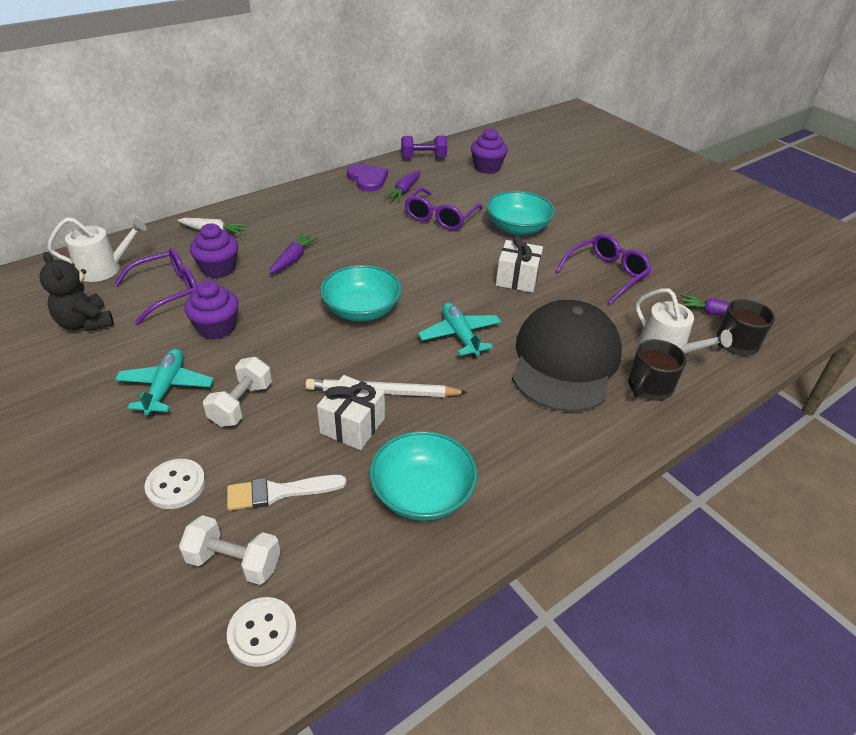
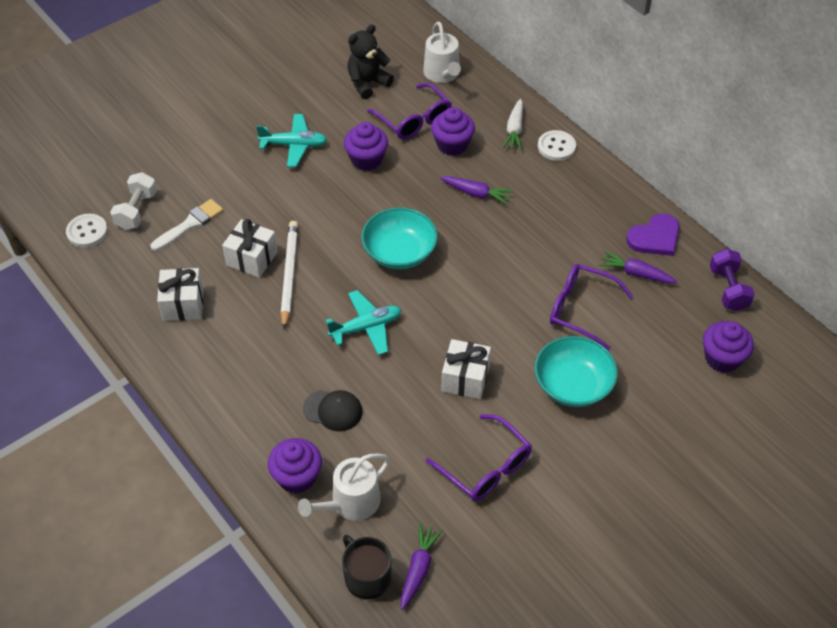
camera: 90 degrees right, 10 degrees up
(176, 485) = (200, 171): white button -> white button (556, 147)
(241, 404) = (276, 190): white dumbbell -> none
(279, 492) = (190, 224): white brush -> white brush turned 60 degrees clockwise
(422, 493) = (183, 304): turquoise bowl -> white gift
(565, 360) = (333, 410): black cap -> black cap, size x0.43
(649, 387) = (297, 477): black mug -> purple cupcake

